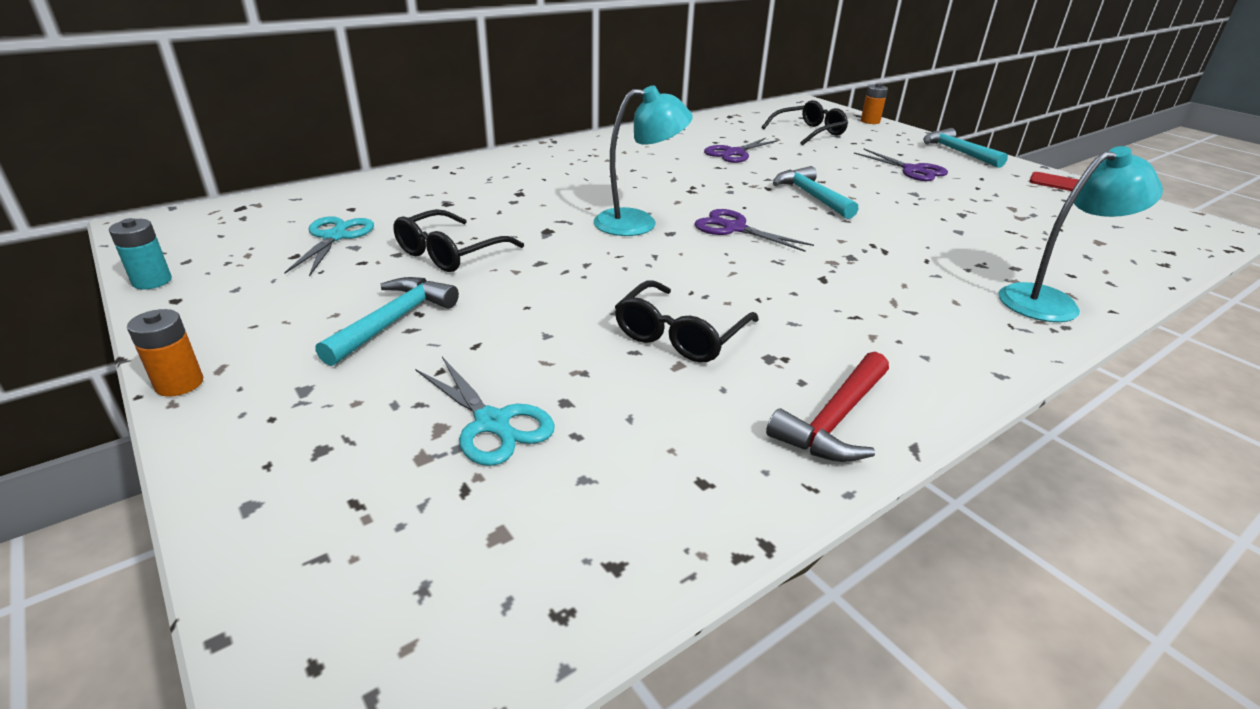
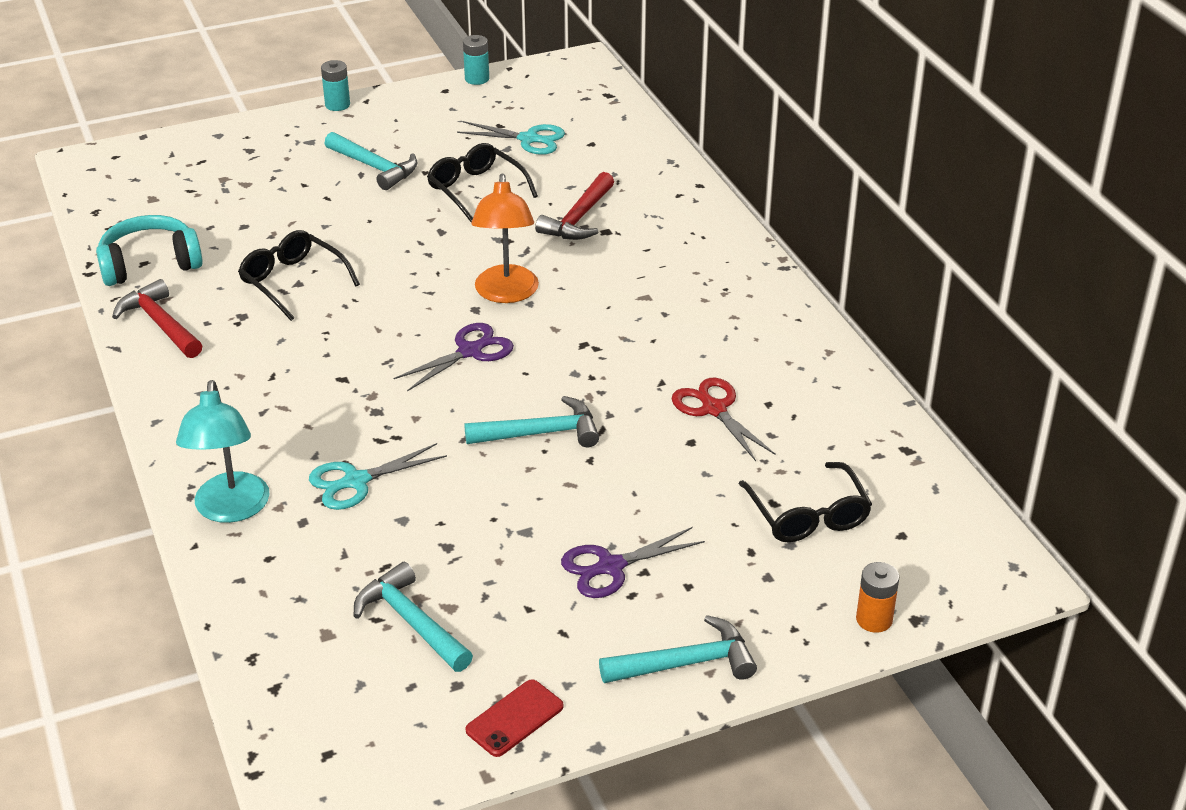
camera: 105 degrees right, 5 degrees up
(179, 384) = (337, 105): orange battery -> turquoise battery
(492, 423) = (238, 200): turquoise scissors -> turquoise scissors (356, 481)
(500, 204) = (578, 218): none -> red hammer
(638, 222) = (506, 293): turquoise lamp -> orange lamp
(704, 473) = (150, 264): none -> turquoise headphones
(734, 153) = (714, 409): purple scissors -> red scissors
(1043, 217) = (411, 621): none -> turquoise hammer

